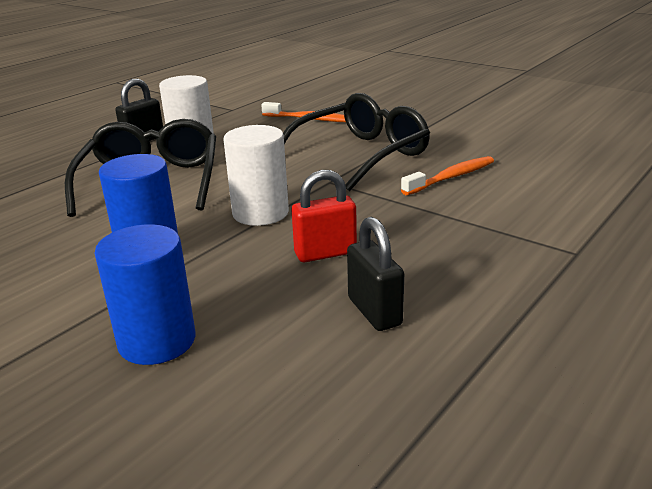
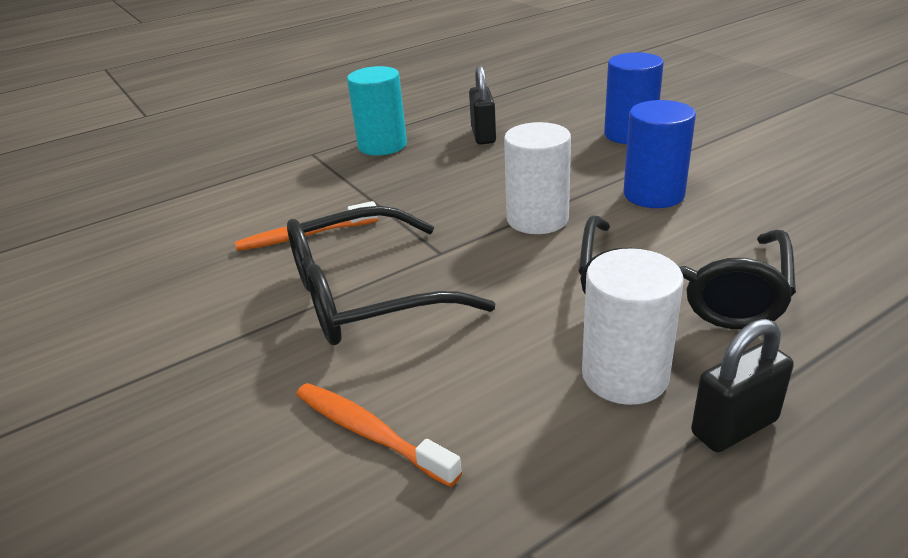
camera: 160 degrees left, 5 degrees up
(325, 253) = (493, 173): red padlock -> none
(501, 276) = (382, 145): none -> turquoise cylinder

